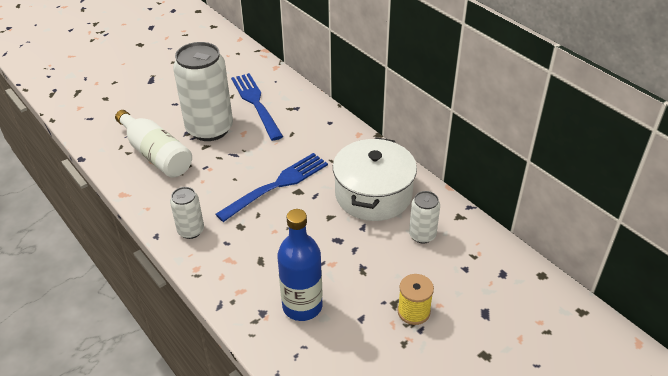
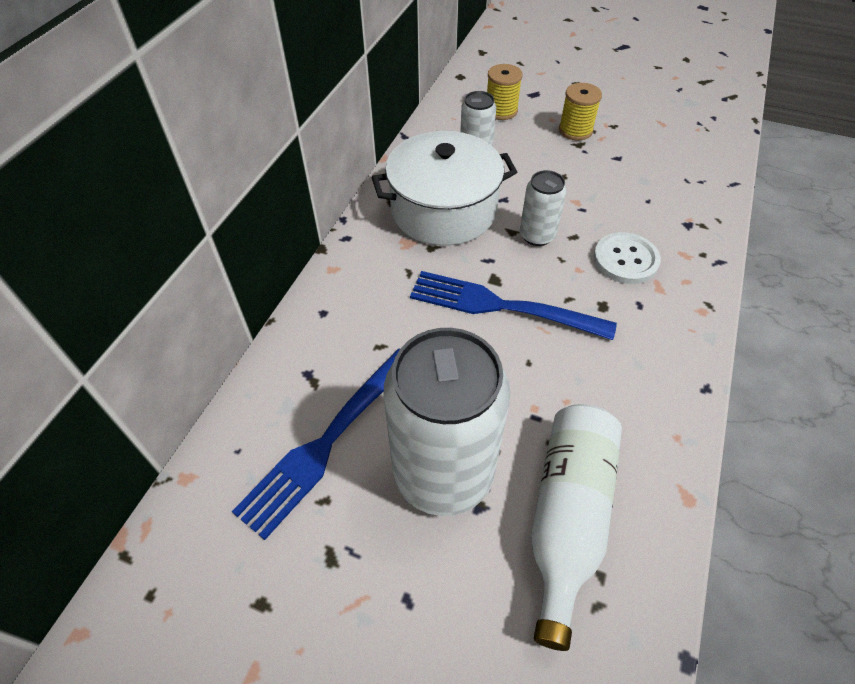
camera: 120 degrees left, 10 degrees up
(191, 231) = (660, 353): white can -> white can (537, 235)
(262, 257) = (625, 260): none -> white button
(302, 306) = (649, 200): blue bottle -> none
(471, 277) = (501, 111): none -> yellow spool

